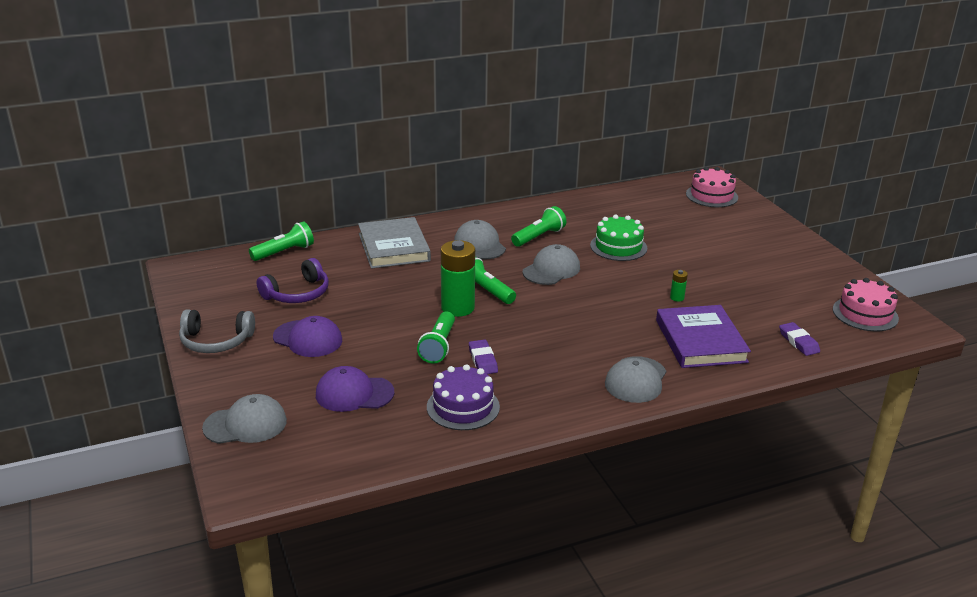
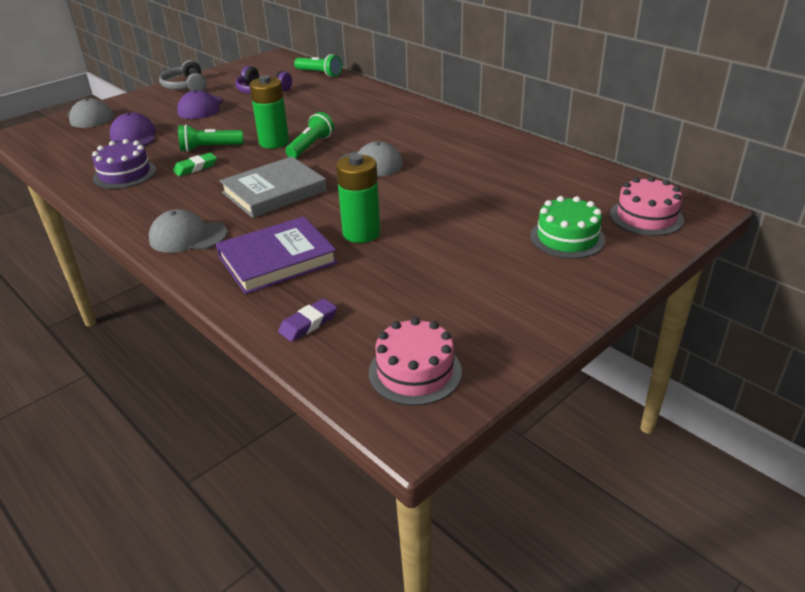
camera: 70 degrees right, 5 degrees up
(394, 247) = (358, 101): grey book -> grey book (274, 192)
(479, 245) = (392, 128): grey cap -> none
(483, 360) = (195, 167): purple eraser -> green eraser
(539, 237) = (432, 147): green flashlight -> none
(618, 247) = (449, 185): green cake -> green cake (567, 238)
(677, 298) = (361, 233): green battery -> green battery, size x2.31

